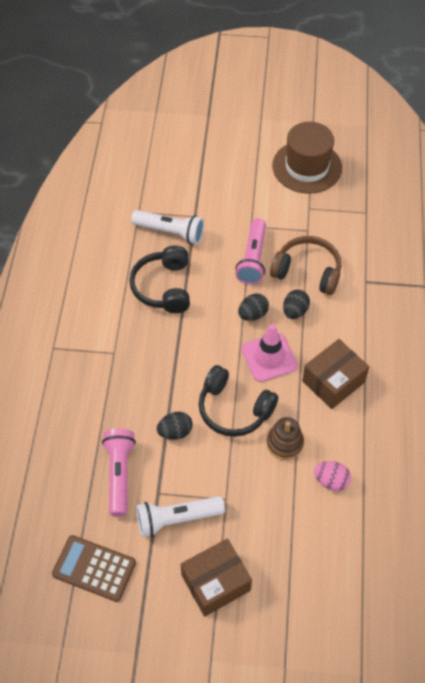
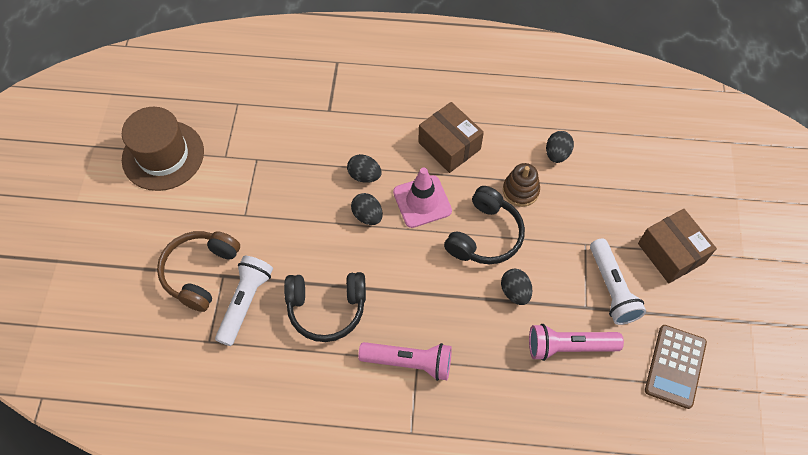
camera: 90 degrees left, 5 degrees up
(253, 259) = (292, 214): pink flashlight -> pink flashlight (409, 362)
(307, 271) = (313, 162): brown headphones -> brown headphones (200, 272)
(331, 481) = (557, 154): pink egg -> black egg

